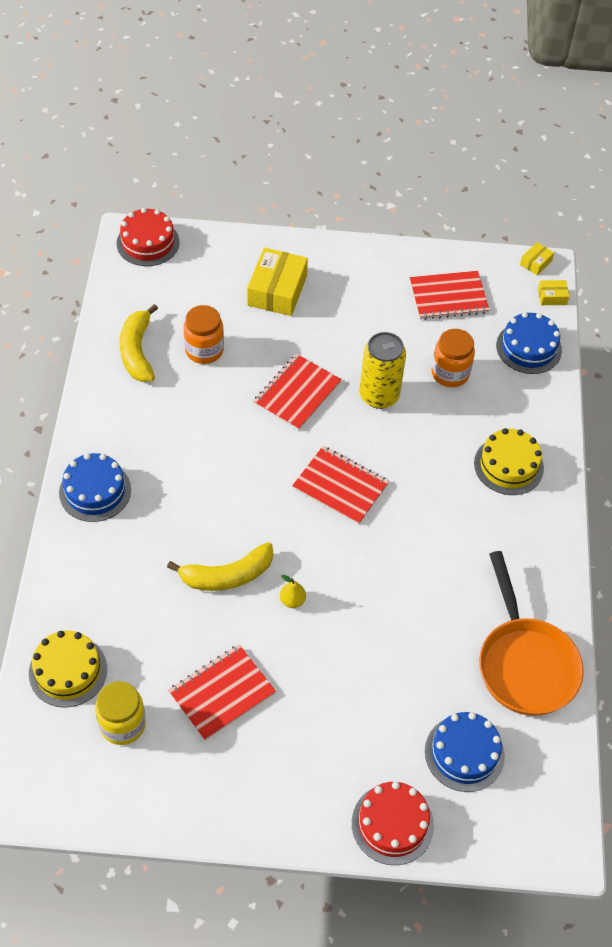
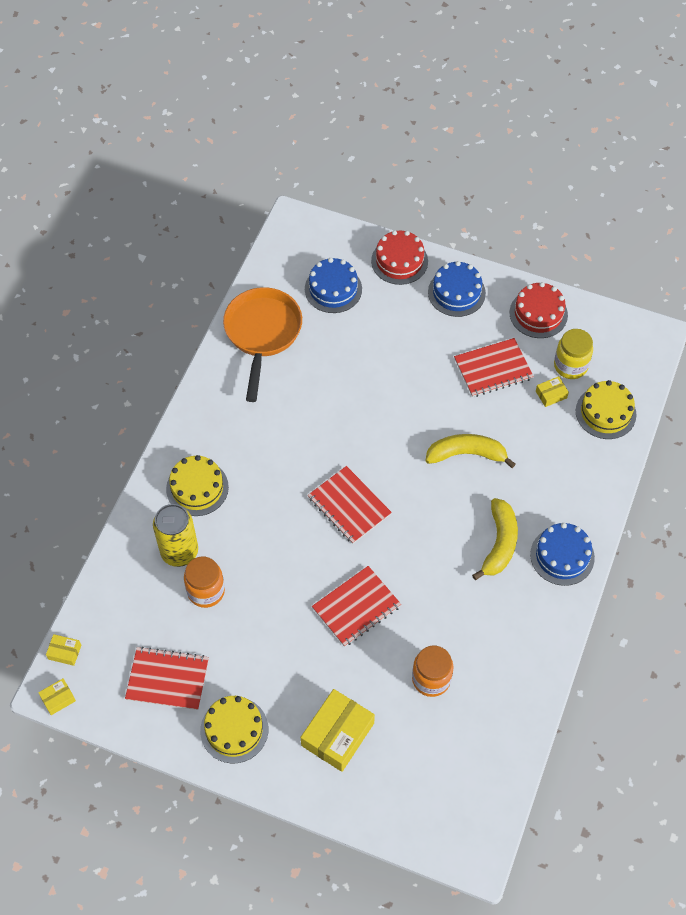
camera: 160 degrees left, 5 degrees up
(137, 351) = (497, 695): yellow banana -> yellow banana (499, 543)
(141, 677) = (551, 394): none -> yellow box
(148, 242) = (458, 839): red cake -> red cake (538, 314)
(292, 600) = (420, 421): yellow pear -> none
(370, 274) = (234, 730): none -> yellow cake
(379, 395) = (281, 585): yellow can -> yellow can (179, 551)
(528, 348) = (118, 599): blue cake -> blue cake (456, 292)

